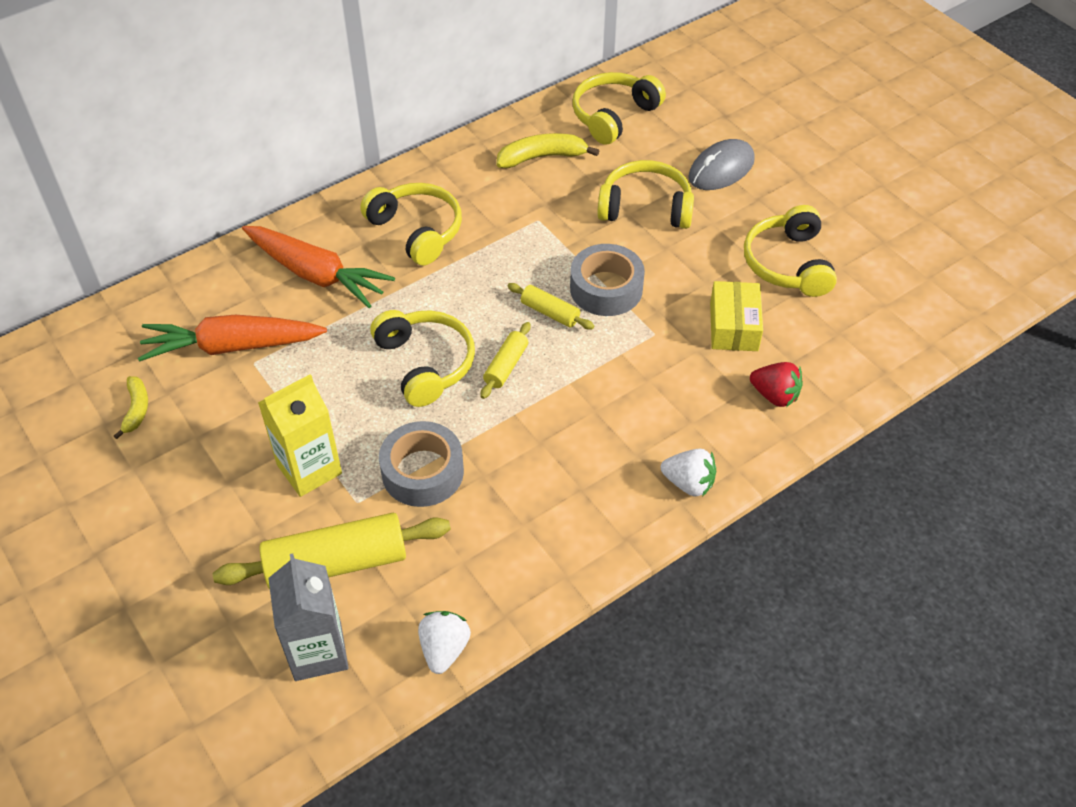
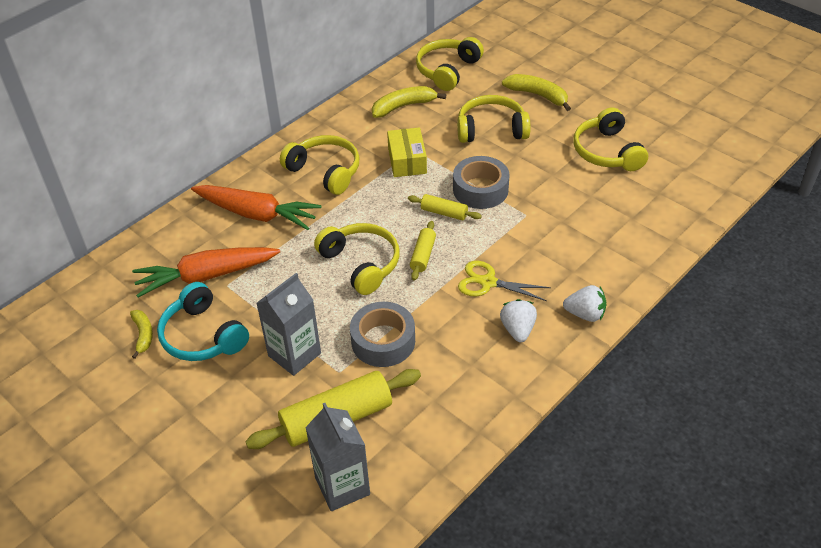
camera: 10 degrees left, 5 degrees down
(206, 424) = (203, 336): none -> turquoise headphones
(309, 469) = (294, 354): yellow carton -> grey carton
(444, 649) = (440, 465): white strawberry -> white strawberry (517, 329)
(577, 417) = (488, 282): none -> yellow scissors
(721, 169) = (538, 95): grey mouse -> yellow banana
(733, 326) = (582, 200): yellow box -> yellow box (407, 161)
(775, 395) = (627, 243): red strawberry -> none

